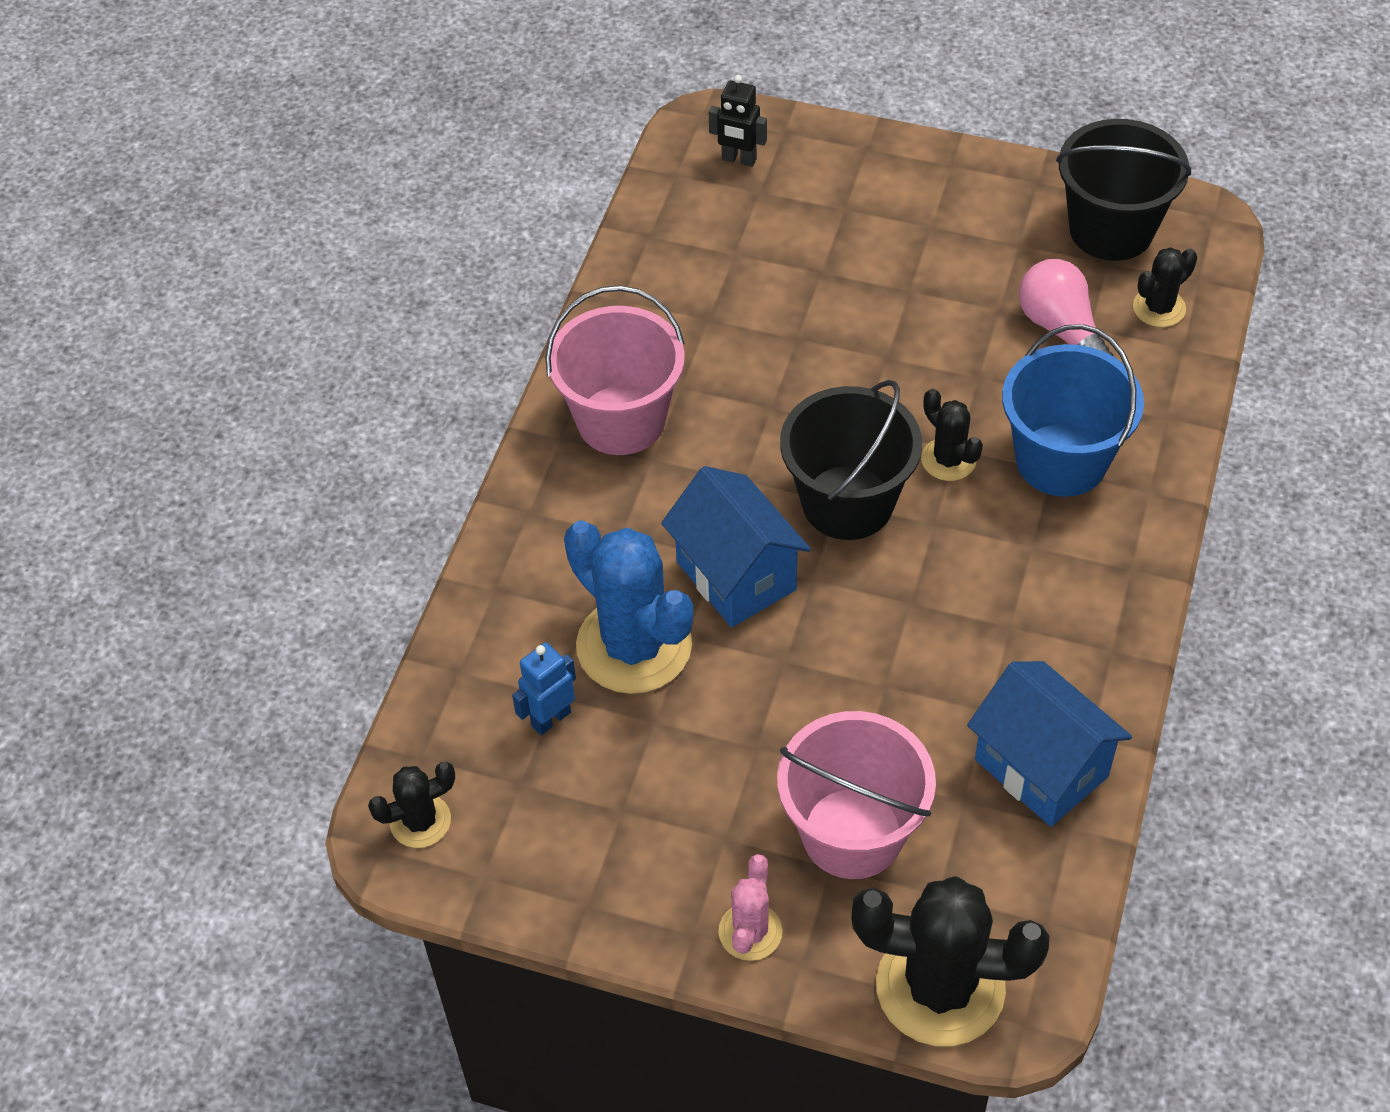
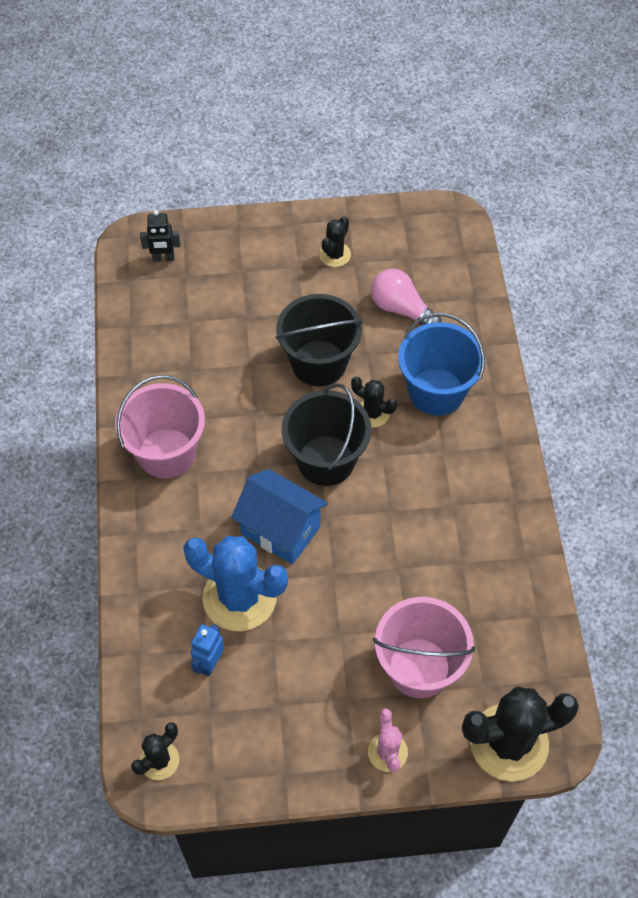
camera: 25 degrees left, 5 degrees up
(1041, 768) = (506, 587): blue house -> none
(1111, 230) = (402, 237): black bucket -> black bucket (319, 363)
(1159, 308) = (450, 278): black cactus -> black cactus (335, 255)

